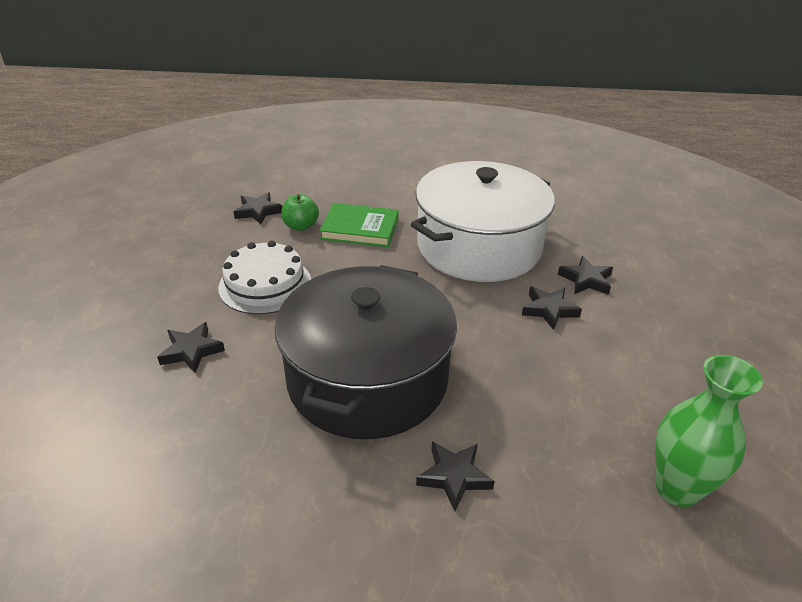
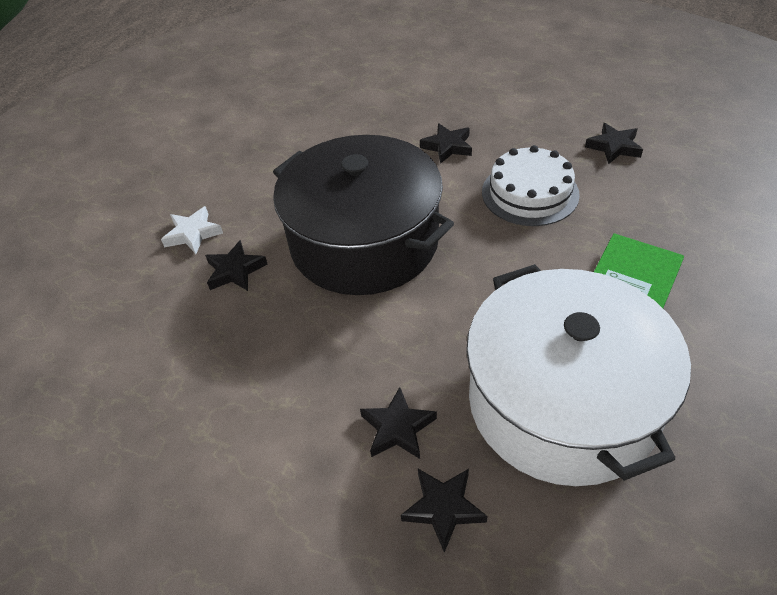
camera: 115 degrees right, 10 degrees up
(258, 211) = (685, 199): black star -> black star (614, 147)
(301, 226) = (645, 231): green apple -> none
(413, 557) = (193, 234): none -> white star
(677, 489) = (122, 418): green vase -> none

